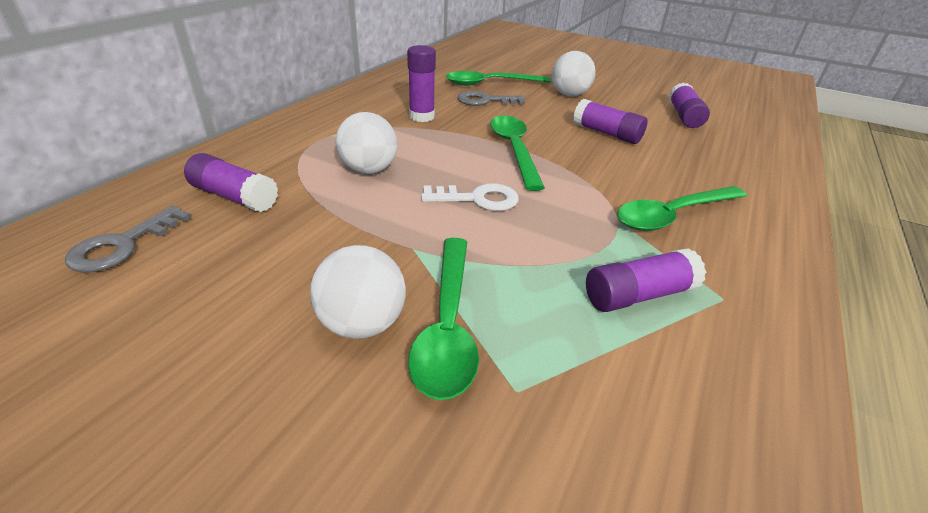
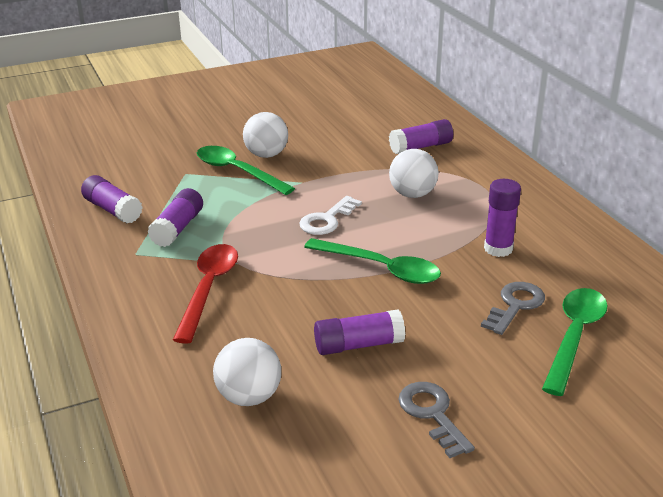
camera: 130 degrees right, 5 degrees down
(123, 245) = (398, 117): grey key -> grey key (432, 414)
(569, 94) = (490, 387): white ball -> white ball (249, 397)
(672, 215) = (208, 289): green spoon -> red spoon
(684, 116) = (338, 451): purple glue stick -> purple glue stick (112, 210)

